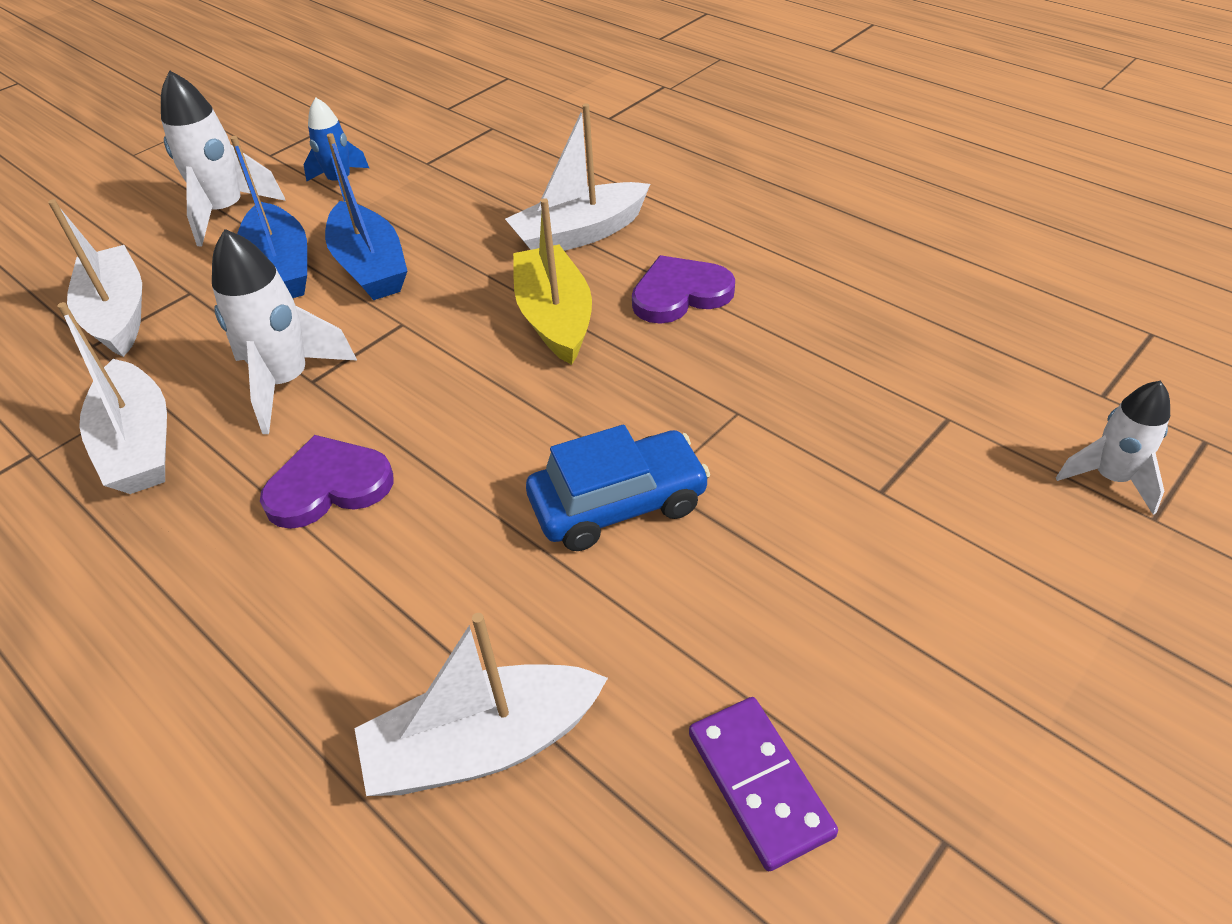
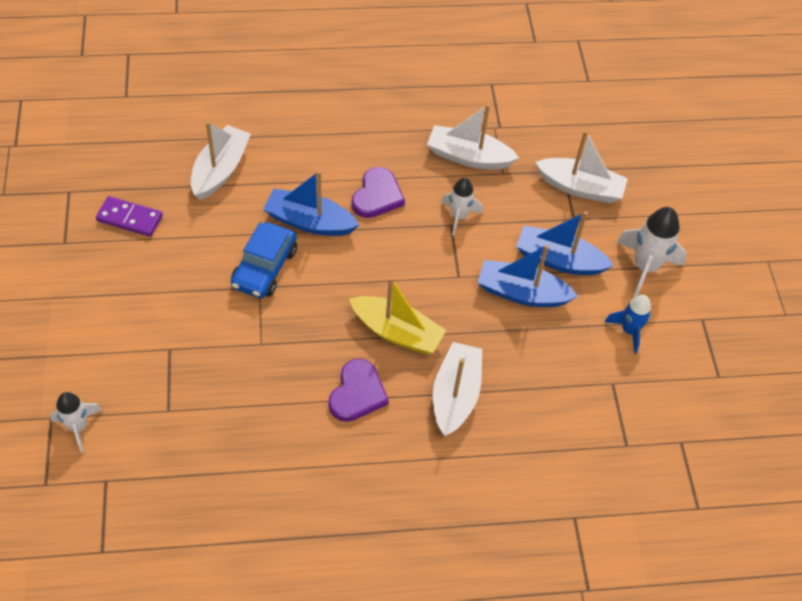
camera: 125 degrees right, 10 degrees up
(287, 382) = (458, 216): white rocket -> white rocket, size x0.63
(469, 522) = (309, 222): none -> blue boat

